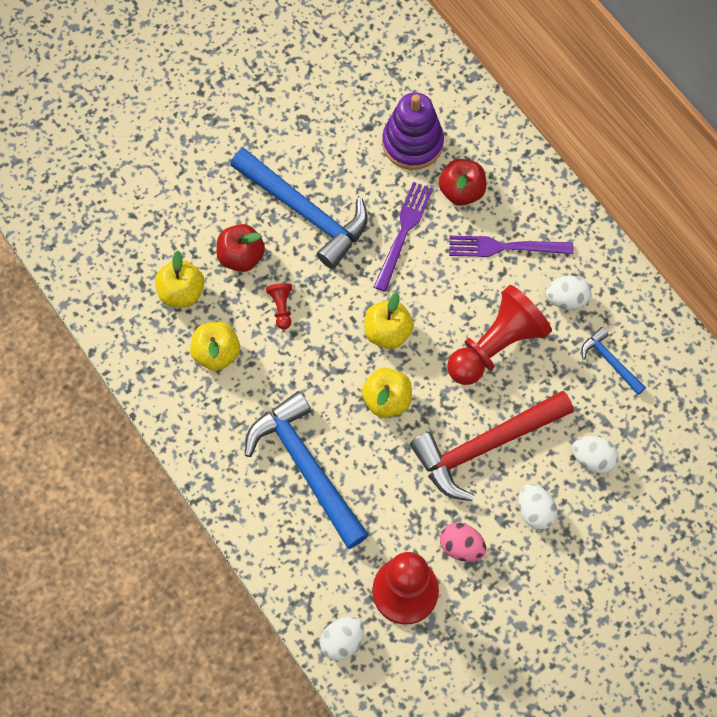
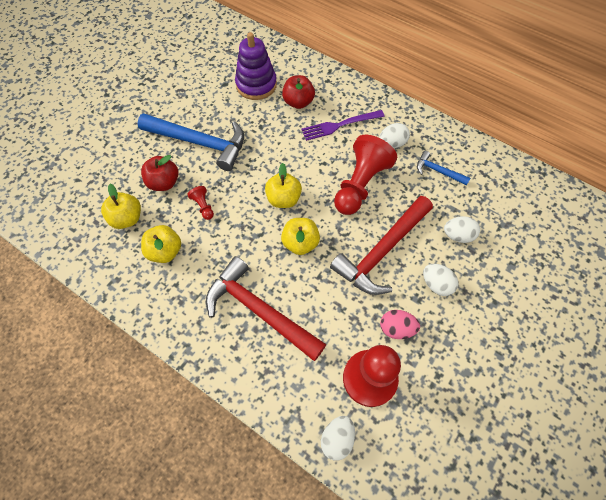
camera: 20 degrees left, 5 degrees down
(306, 467) = (259, 310): blue hammer -> red hammer
(403, 231) = (270, 135): purple fork -> none

